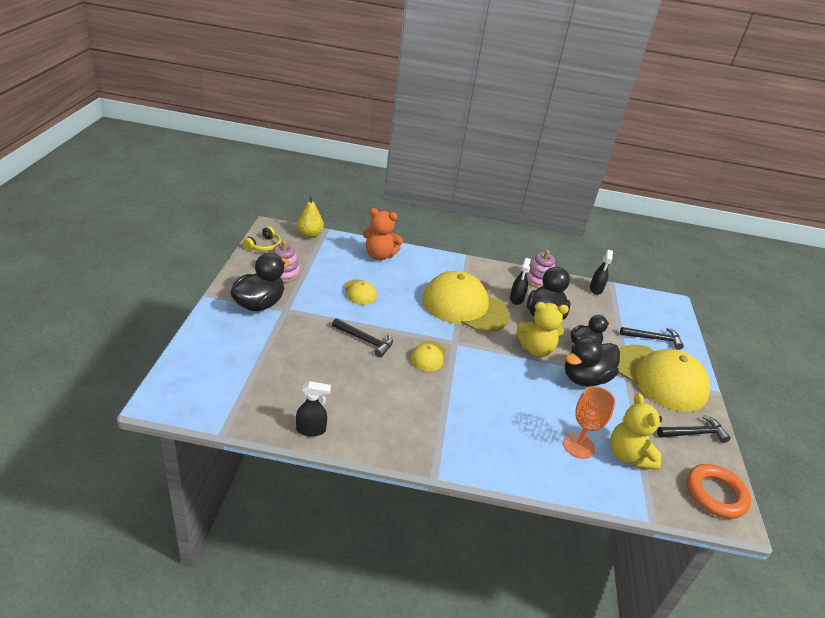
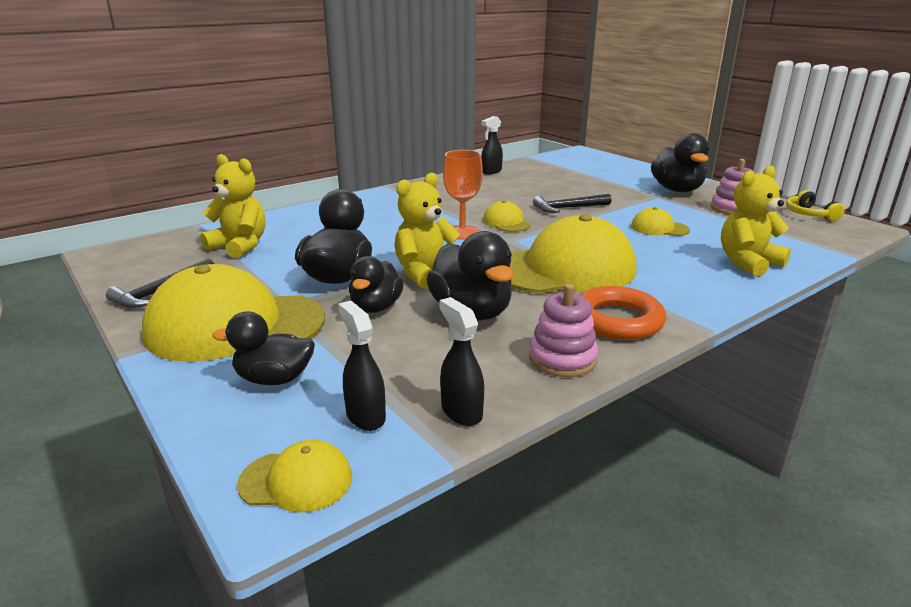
camera: 140 degrees right, 10 degrees down
(310, 234) = (835, 241): yellow pear -> none
(379, 255) = (748, 263): orange teddy bear -> yellow teddy bear
(516, 299) = (536, 311): black spray bottle -> black spray bottle (365, 416)
(578, 446) = (296, 233): orange goblet -> orange goblet (462, 232)
(653, 339) = (274, 379): black hammer -> black duck
(662, 303) = (296, 480): none -> yellow cap
(715, 494) = (128, 259): orange ring -> orange ring (617, 320)

